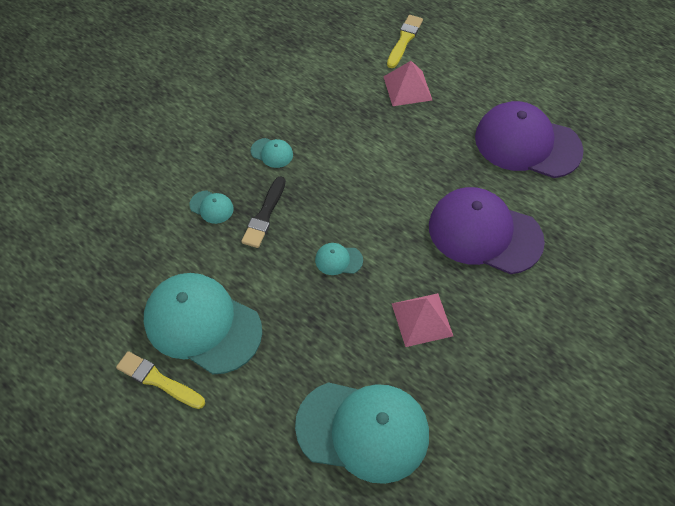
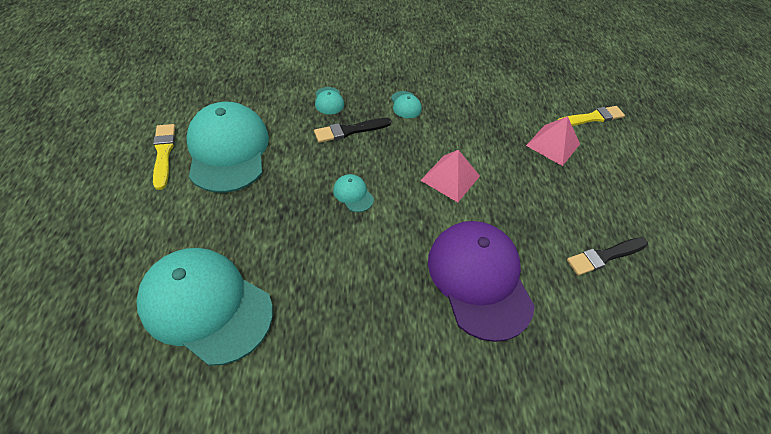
camera: 45 degrees right, 5 degrees down
(363, 430) = (206, 305): turquoise cap -> turquoise cap turned 150 degrees clockwise
(422, 319) = (348, 284): pink pyramid -> pink pyramid (450, 178)
(527, 143) = (604, 256): purple cap -> black brush

